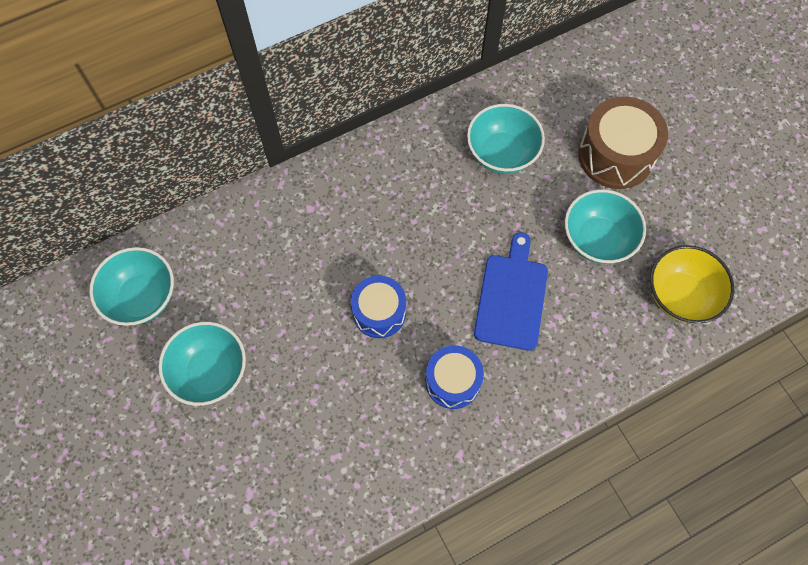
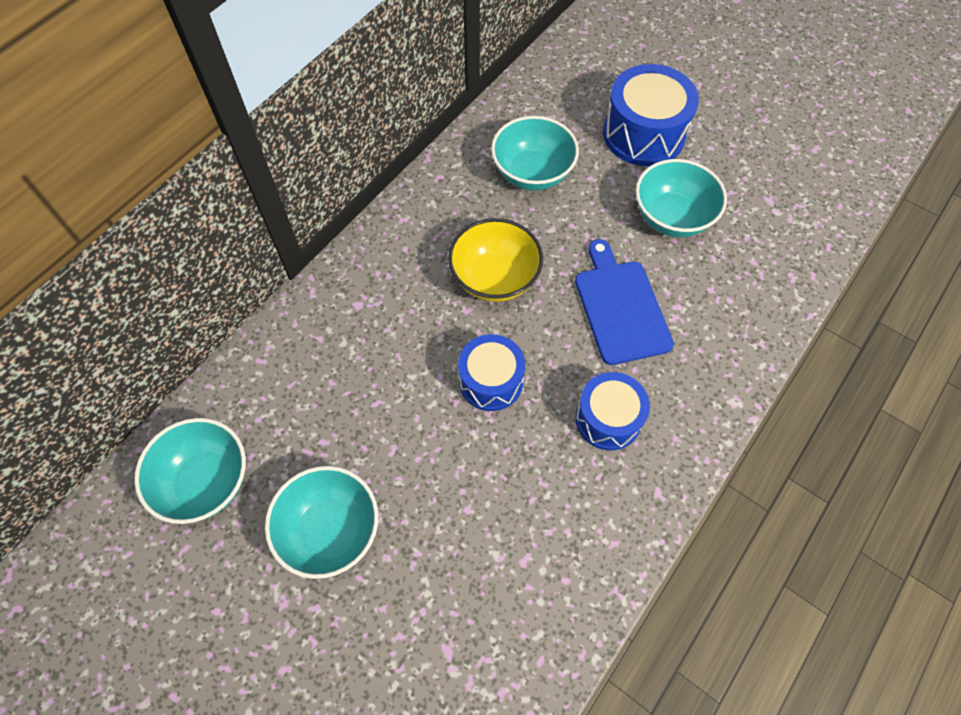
camera: 25 degrees left, 5 degrees down
(615, 155) = (644, 134): brown drum -> blue drum
(680, 295) = (780, 238): yellow bowl -> yellow bowl (495, 278)

